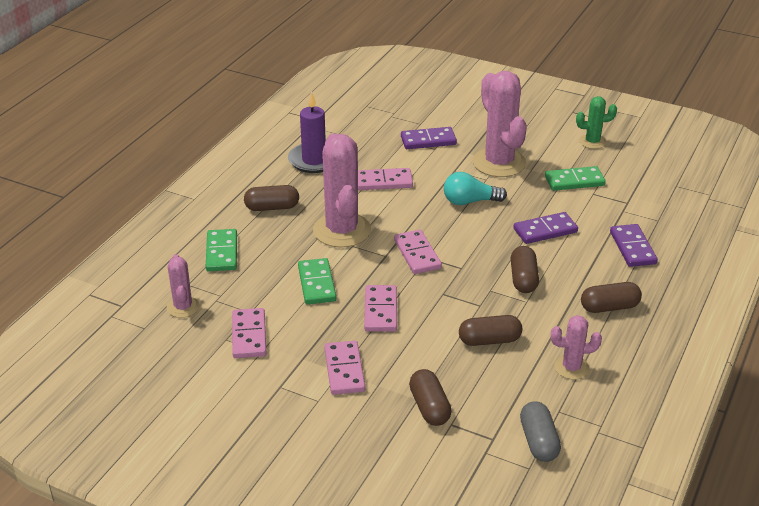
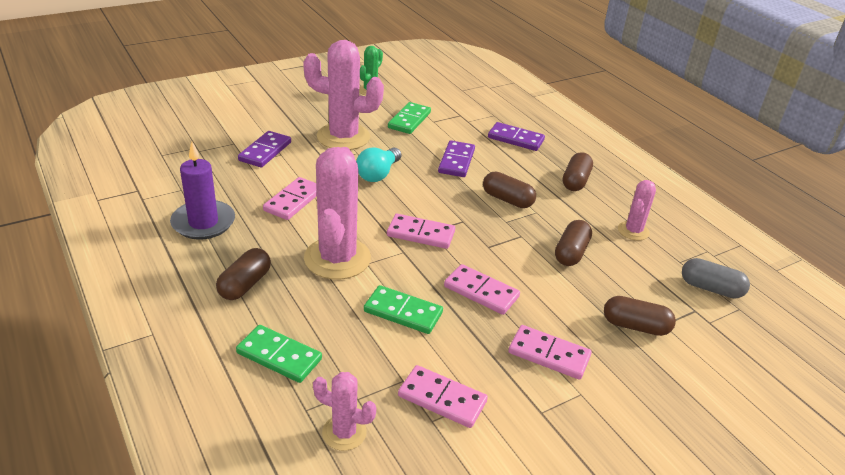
camera: 60 degrees left, 0 degrees up
(342, 230) = (337, 258): pink cactus -> pink cactus turned 75 degrees clockwise

